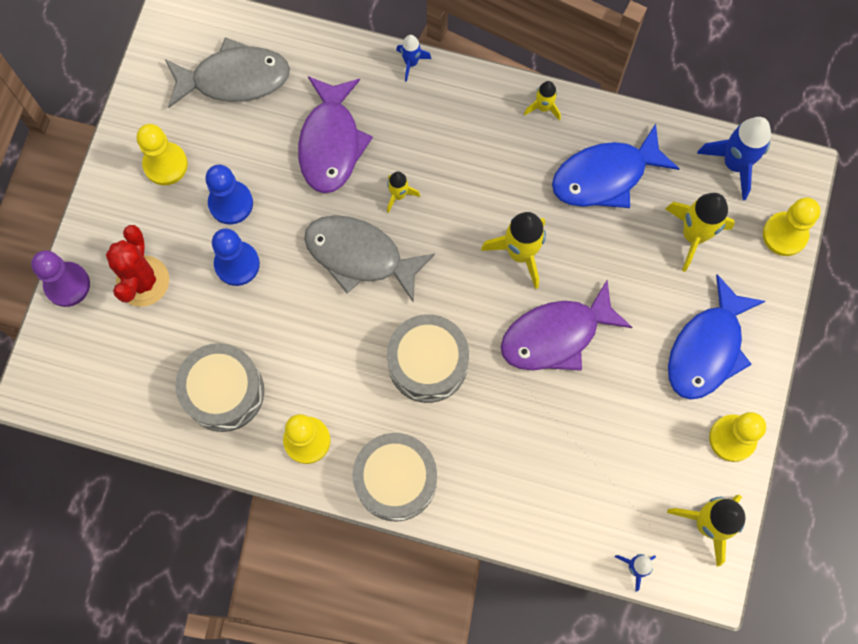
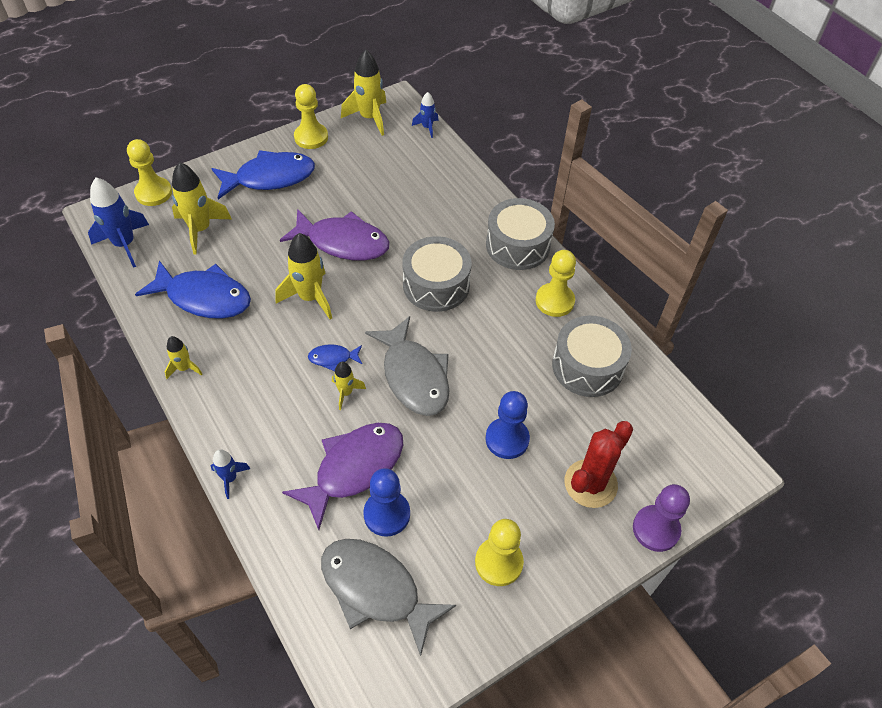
camera: 140 degrees left, 20 degrees down
(231, 203) = (472, 487): blue pawn -> blue pawn (387, 514)
(440, 215) = (333, 358): none -> blue fish

